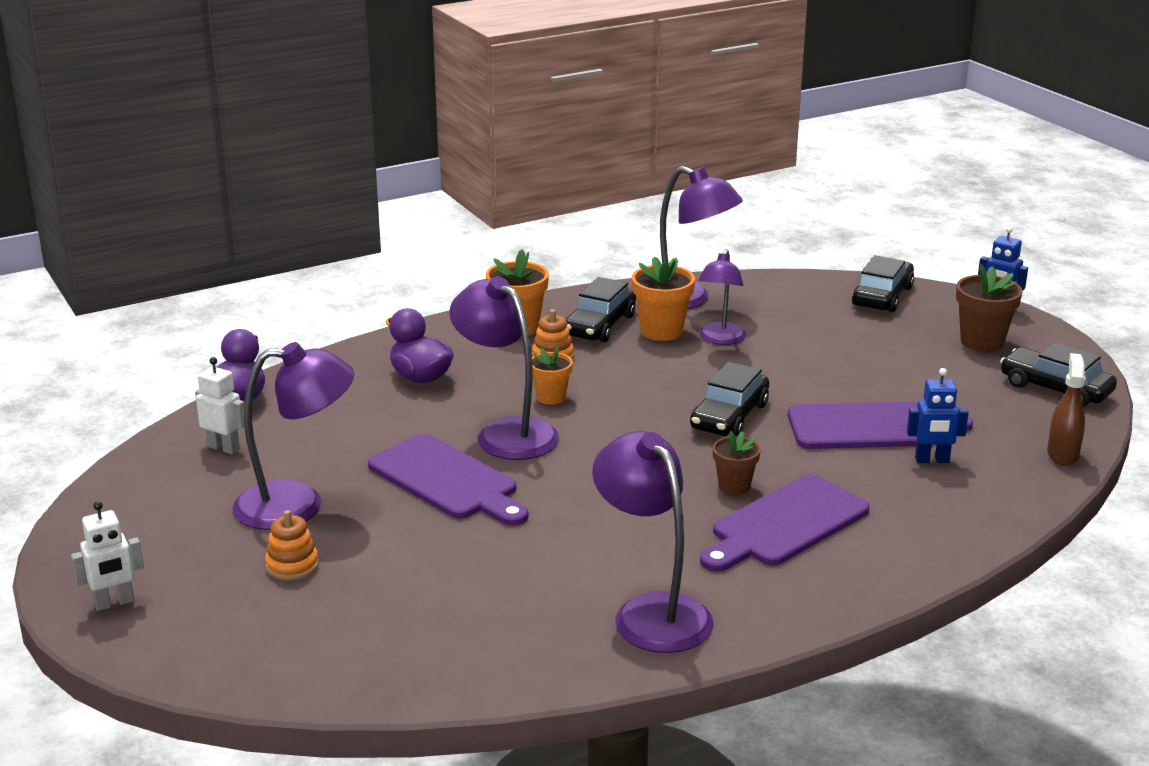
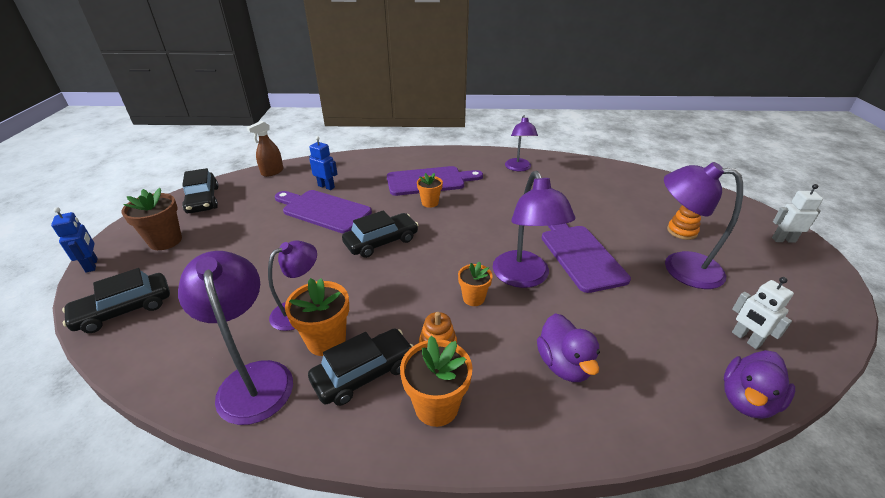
camera: 150 degrees left, 10 degrees up
(652, 612) = (518, 168): purple lamp -> purple lamp, size x0.65
(734, 486) = (430, 203): brown flower pot -> orange flower pot

